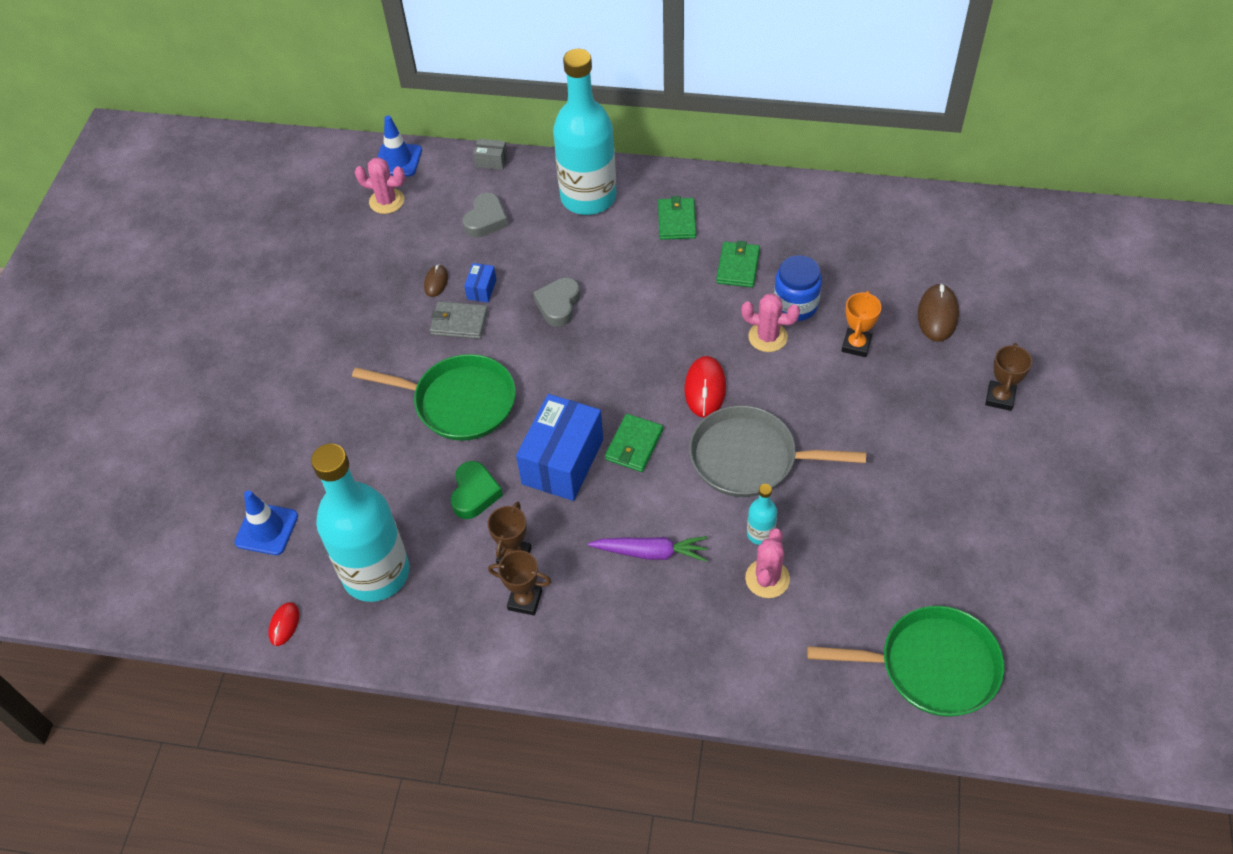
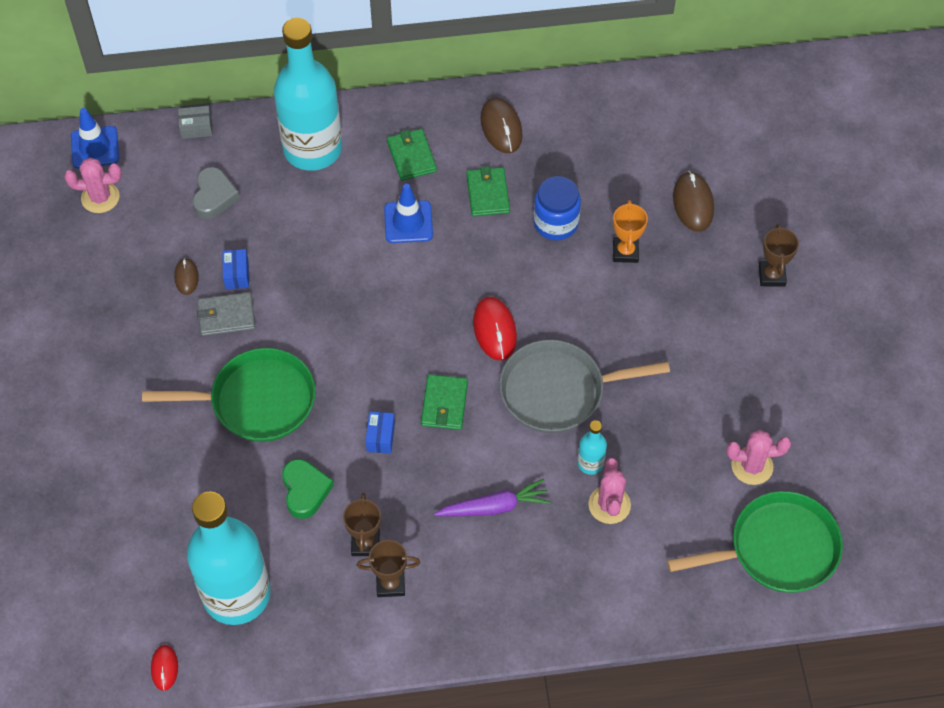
camera: 20 degrees left, 5 degrees up
(266, 529) = (109, 578): blue traffic cone -> blue traffic cone (408, 222)
(558, 305) = (321, 274): grey heart -> none
(562, 461) = (380, 437): blue box -> blue box, size x0.43
(767, 337) = (539, 262): pink cactus -> pink cactus (752, 466)
(769, 212) = (501, 127): none -> brown mouse

